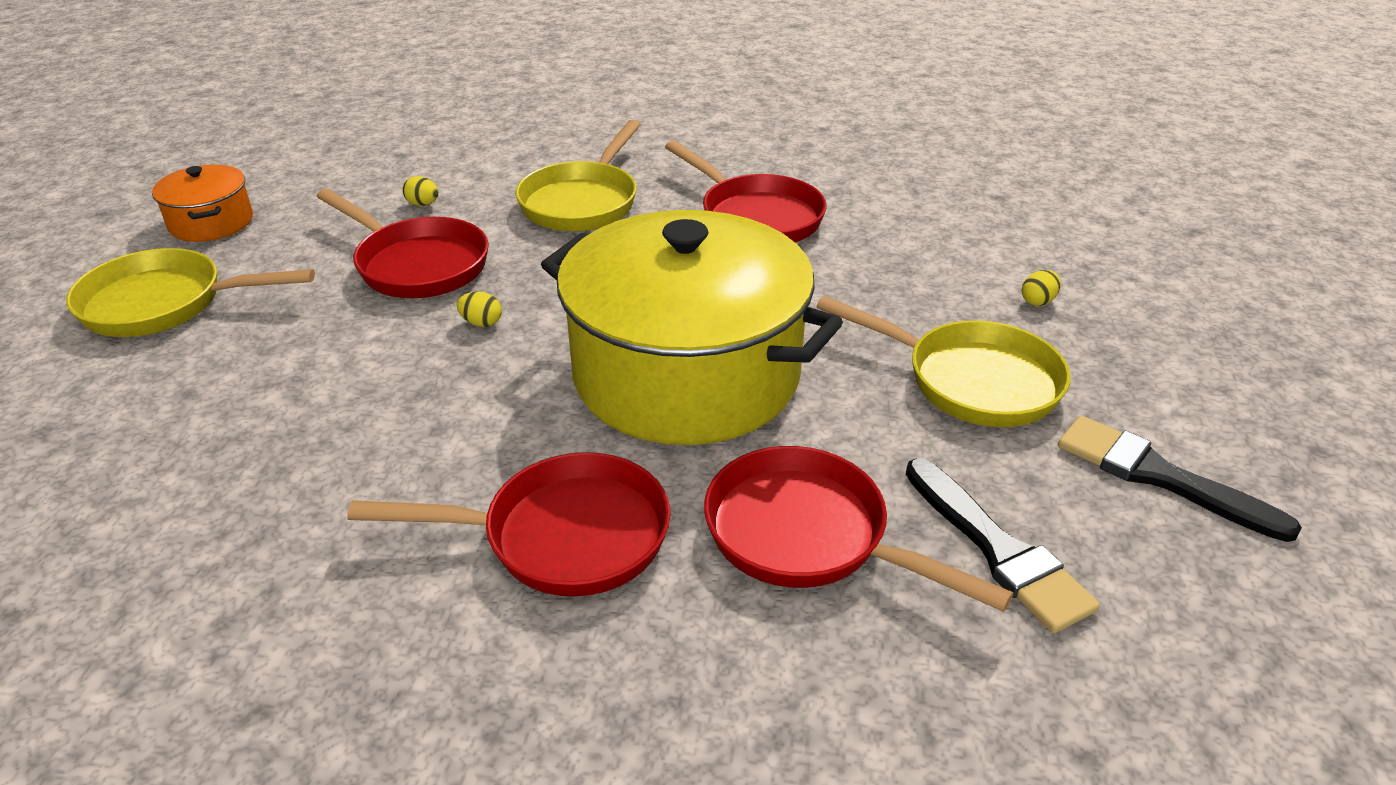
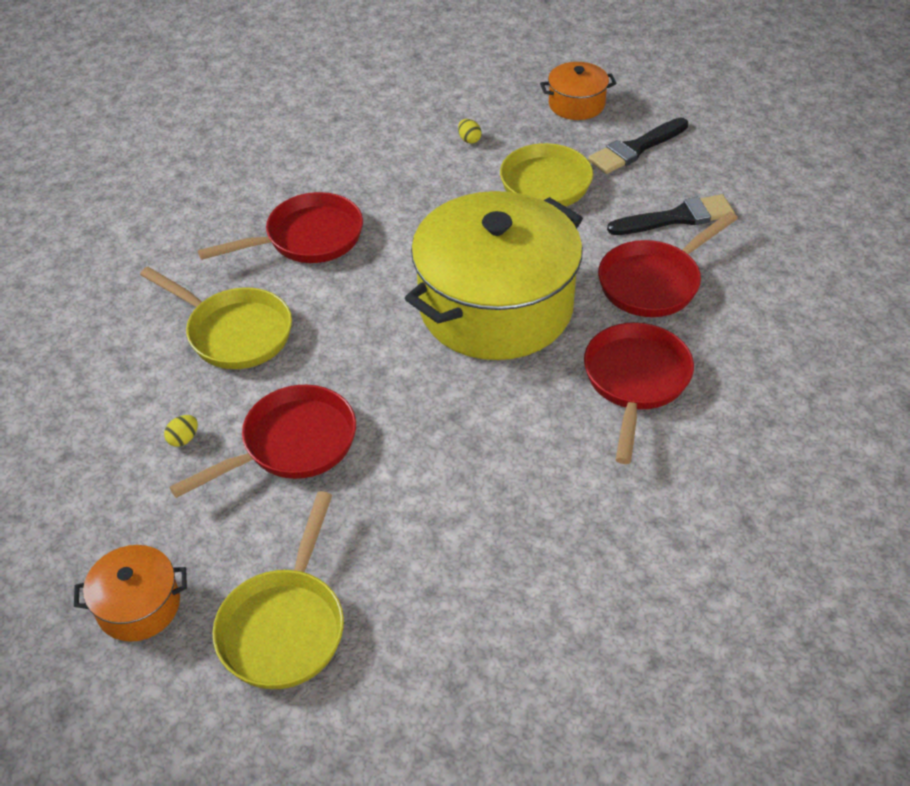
camera: 75 degrees left, 10 degrees up
(481, 323) = (396, 407): yellow egg -> none
(1223, 393) = (576, 104): none -> orange pot

